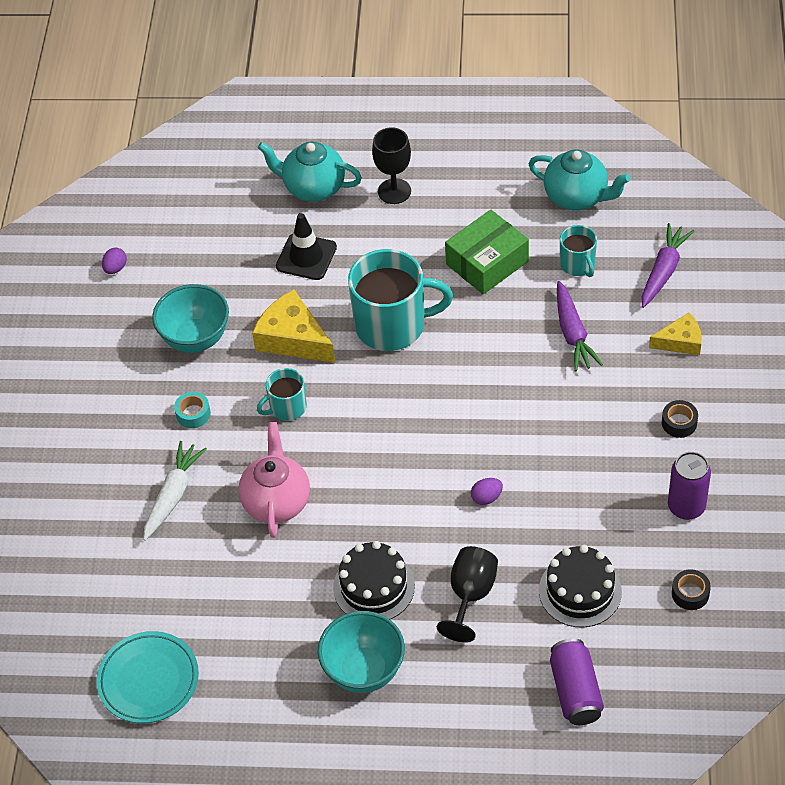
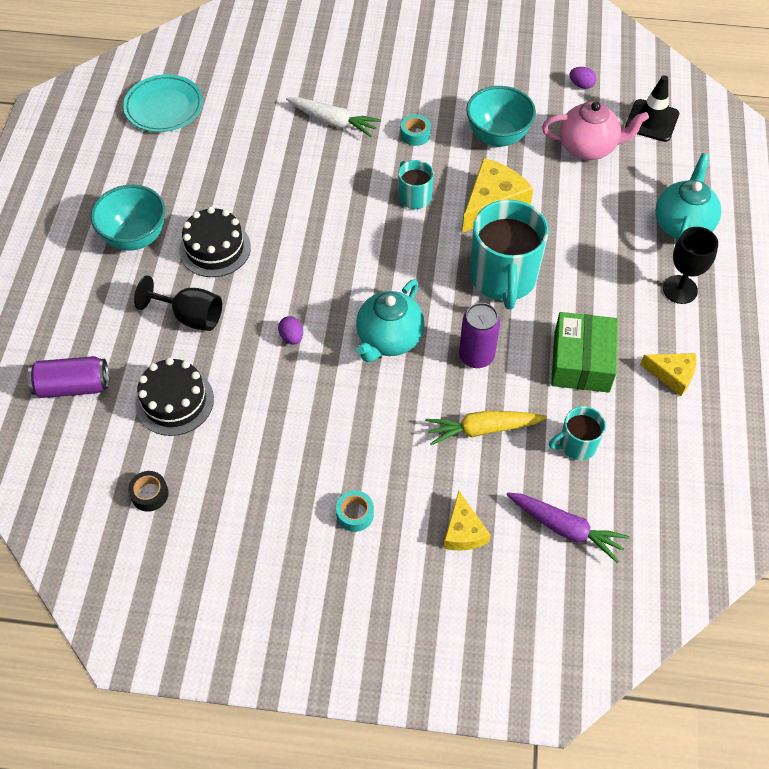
camera: 90 degrees right, 5 degrees up
(276, 501) = (315, 187): pink teapot -> pink teapot (588, 147)
(306, 257) = (592, 216): black traffic cone -> black traffic cone (652, 121)
(487, 263) = (581, 362): green box -> green box turned 45 degrees clockwise
(493, 198) = (672, 375): none -> yellow cheese
(572, 333) = (482, 429): purple carrot -> yellow carrot
(577, 197) = (676, 455): turquoise teapot -> turquoise teapot (389, 339)
(679, 423) = (355, 514): black tape -> turquoise tape
(686, 507) = (250, 505): purple can -> purple can (476, 356)

